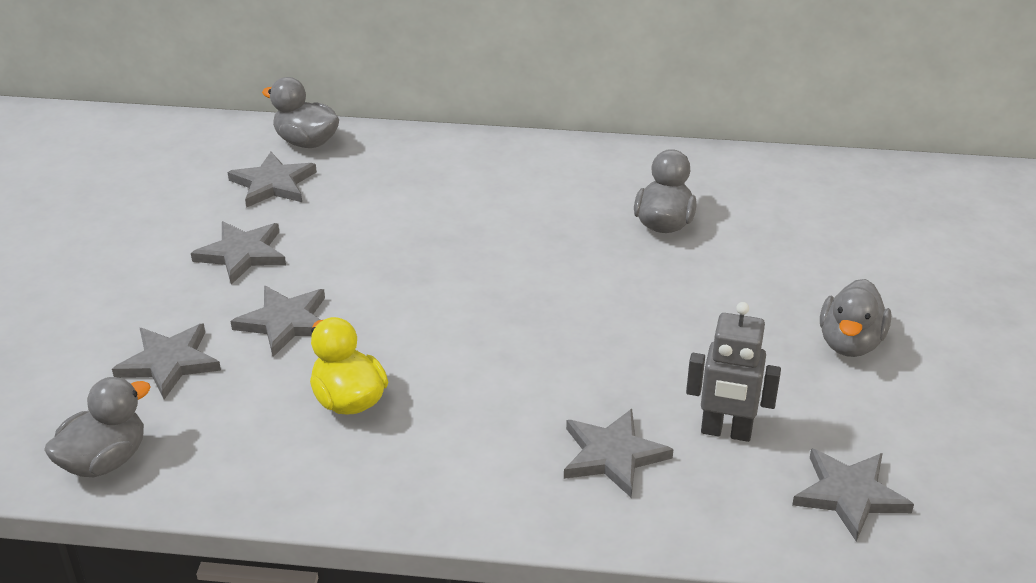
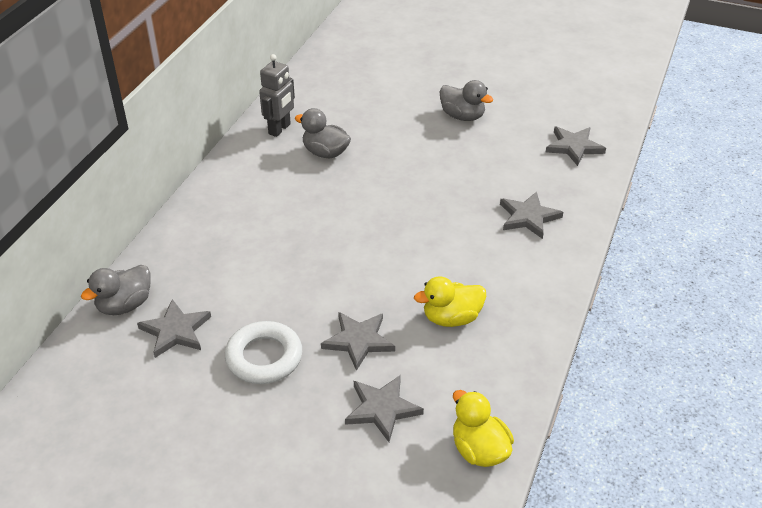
camera: 75 degrees left, 5 degrees up
(105, 461) = (479, 450): grey duck -> yellow duck
(242, 254) = (264, 357): grey star -> white ring
(726, 432) = (520, 174): grey robot -> grey robot (280, 129)

